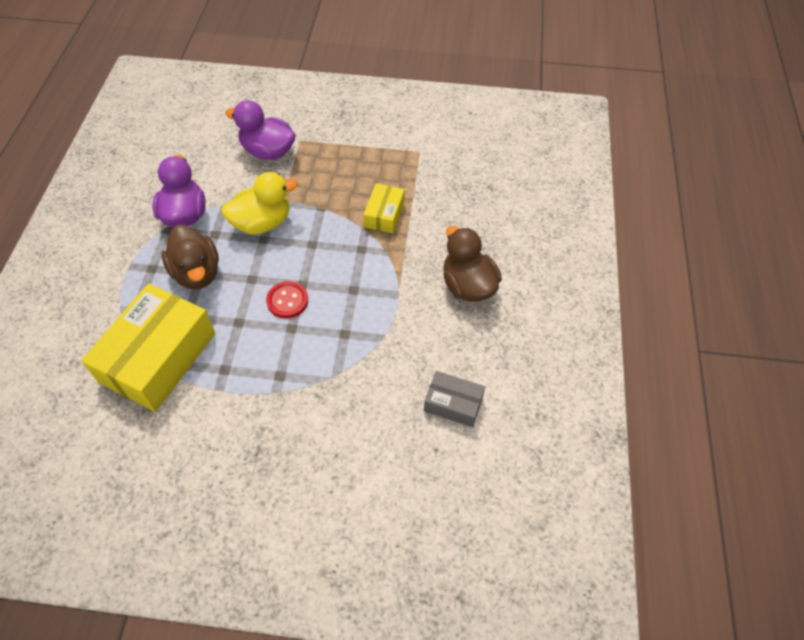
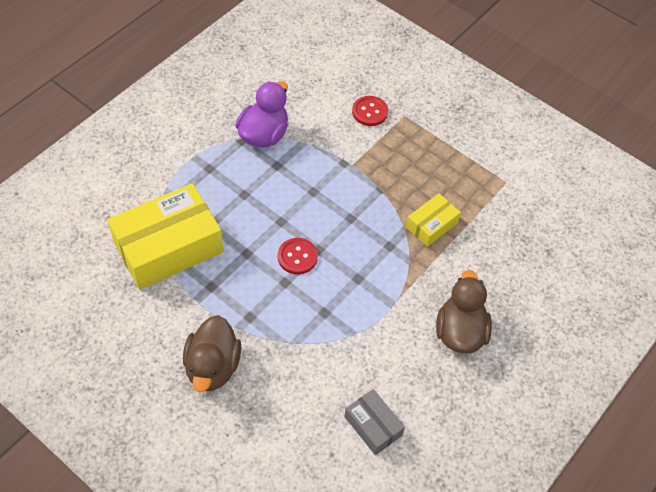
camera: 30 degrees right, 0 degrees up
(197, 273) = (241, 192): brown duck -> brown duck (212, 367)
(262, 223) = (322, 176): yellow duck -> none
(268, 151) = (369, 112): purple duck -> red button

